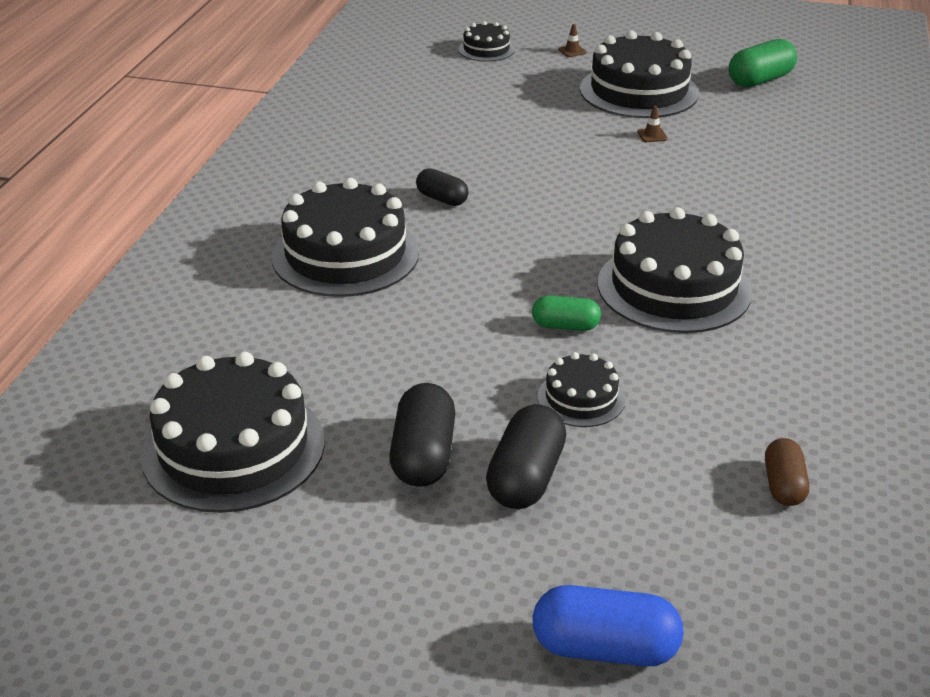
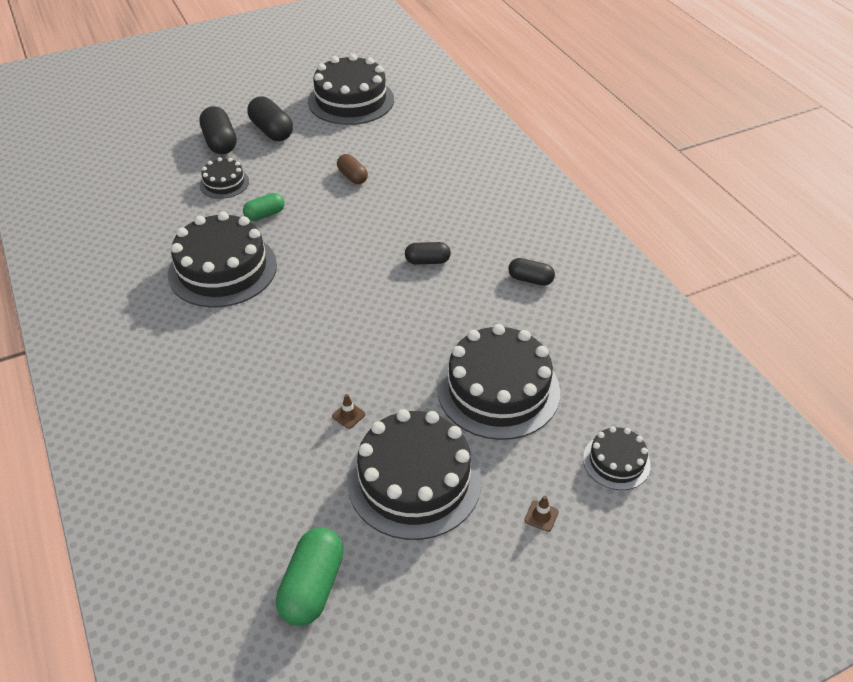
camera: 140 degrees right, 10 degrees up
(345, 254) = (429, 196): black cake -> black cake (498, 390)
(372, 147) = (530, 279): none -> black capsule
(604, 648) = (145, 109): blue capsule -> none
(783, 485) = (101, 189): brown capsule -> brown capsule (352, 177)

